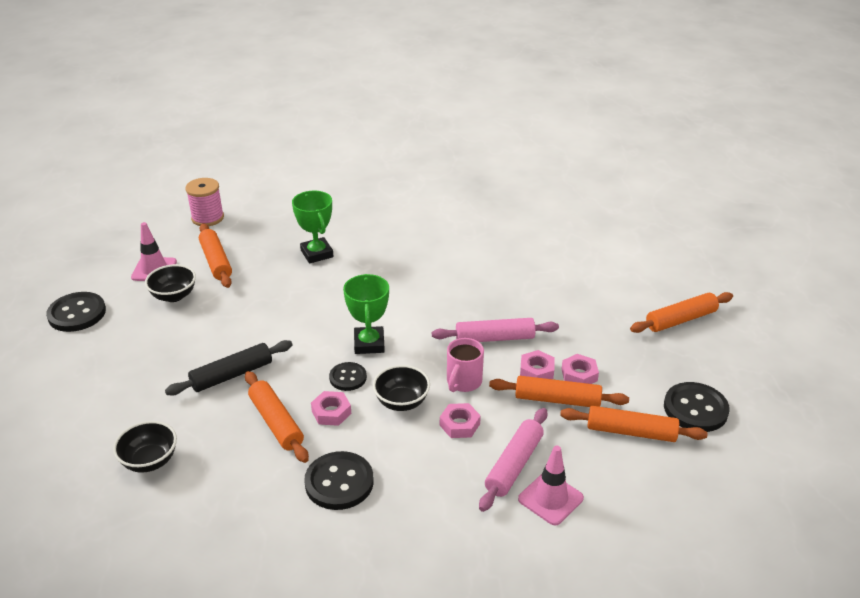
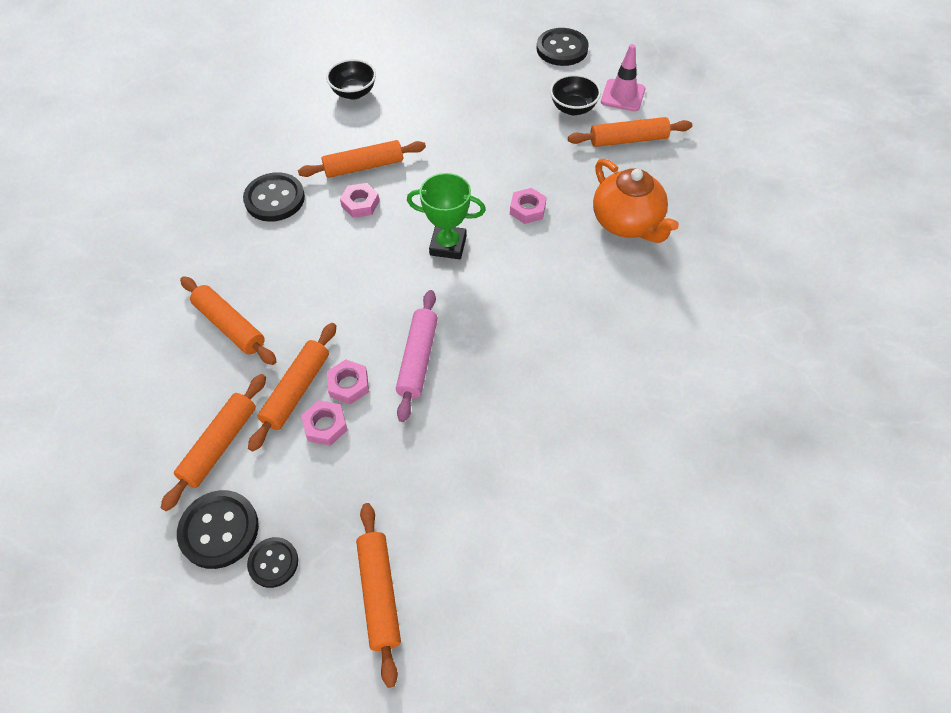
camera: 105 degrees right, 20 degrees up
(207, 218) = (720, 136): pink spool -> none
(232, 375) = (438, 142): black rolling pin -> none
(317, 253) = (627, 223): green trophy -> orange teapot
(348, 377) = (402, 222): black button -> black button (273, 563)
(401, 402) = (351, 257): black bowl -> none
(459, 424) = (301, 296): pink nut -> pink nut (527, 209)
(463, 382) = (358, 312): pink mug -> none
(514, 465) = (230, 326): pink rolling pin -> orange rolling pin
(550, 498) = (177, 343): pink traffic cone -> none

